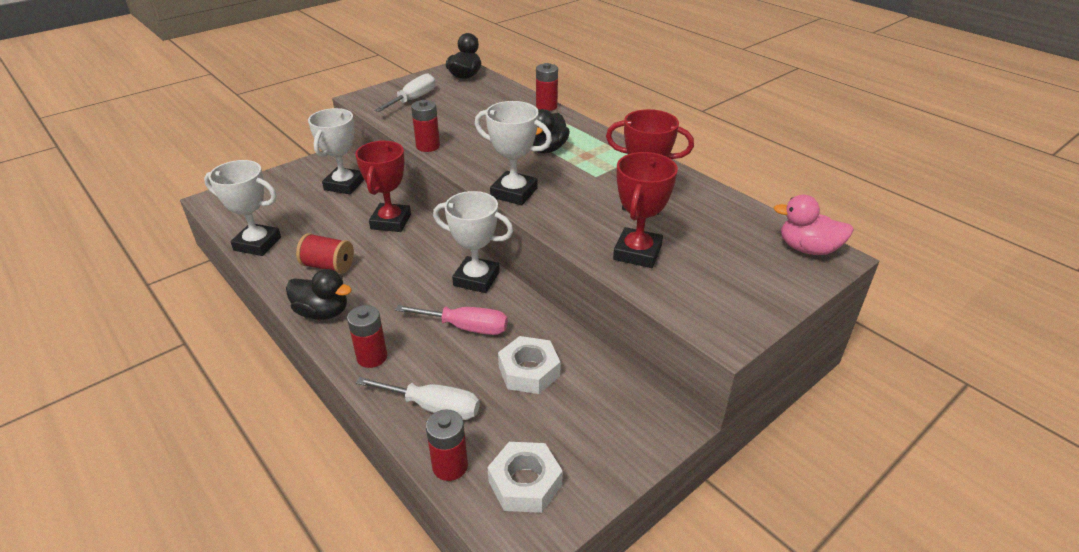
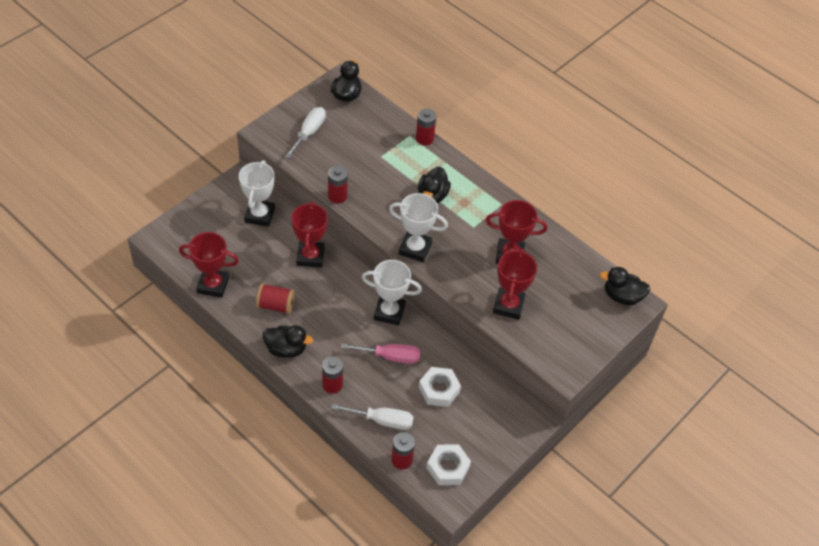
camera: 10 degrees left, 15 degrees up
(257, 244) = (213, 285): white trophy -> red trophy
(807, 249) = (622, 296): pink duck -> black duck

